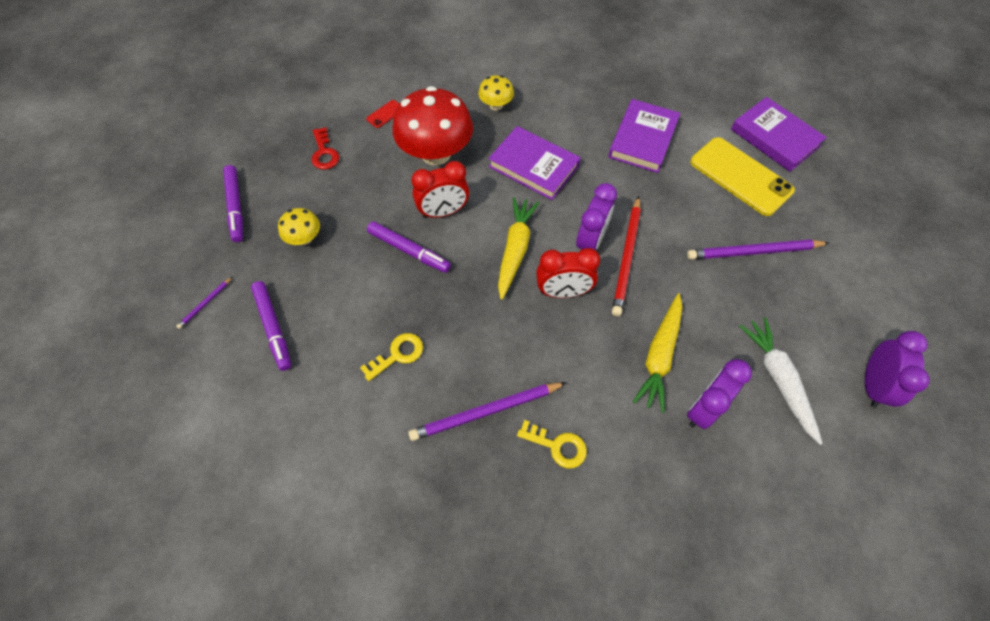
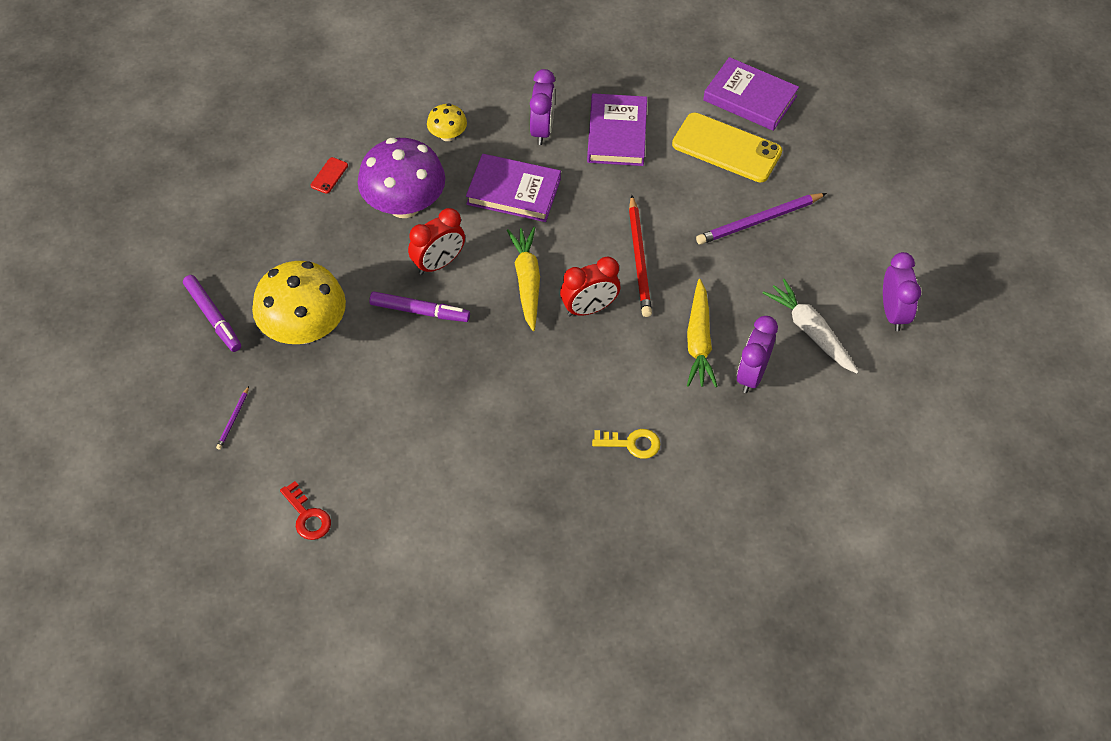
camera: 20 degrees left, 5 degrees down
(273, 328) = (316, 421): purple marker -> none
(304, 238) = (304, 328): yellow mushroom -> yellow mushroom, size x2.08
(324, 153) = (281, 235): red key -> red key (307, 516)
(397, 355) = (451, 410): yellow key -> none
(436, 153) = (404, 204): red mushroom -> purple mushroom
(486, 412) = (556, 435): purple pencil -> none
(590, 241) = (599, 253): purple clock -> purple clock (542, 130)

